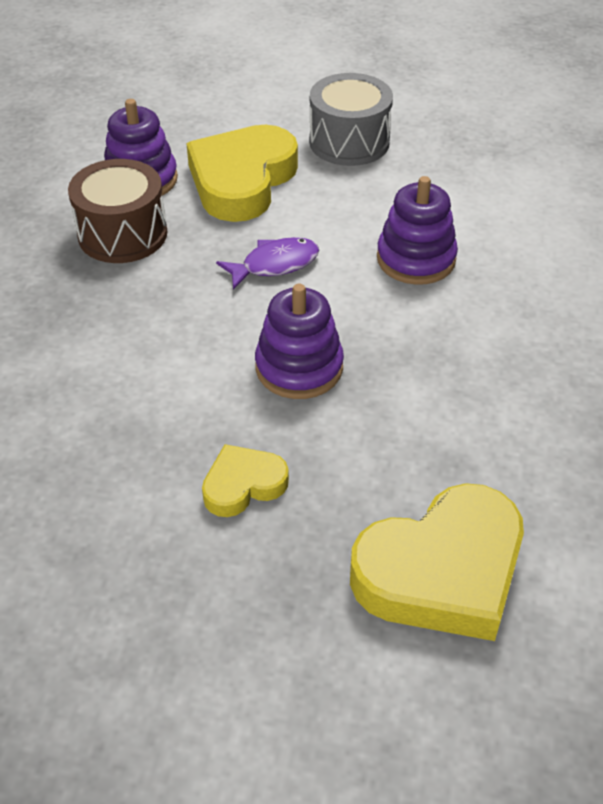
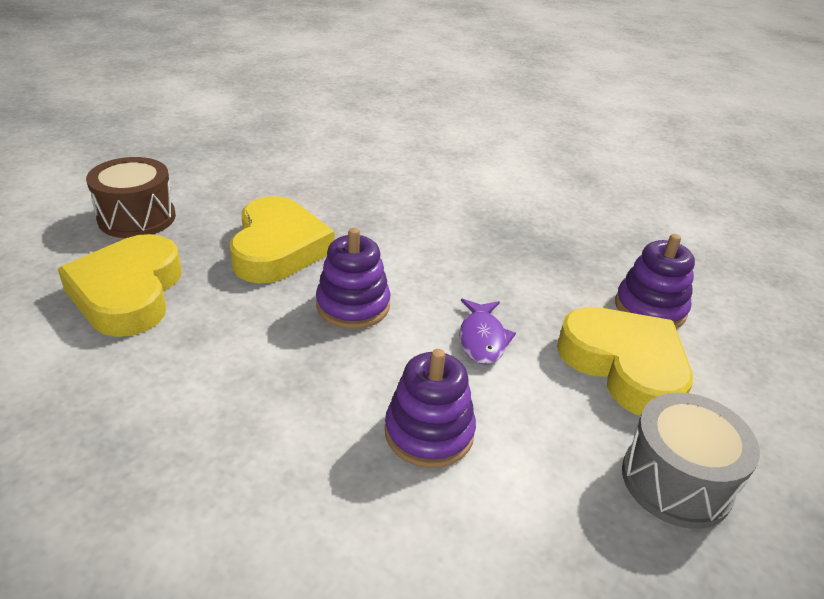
camera: 115 degrees right, 10 degrees down
(122, 234) = (572, 277): brown drum -> brown drum (137, 218)
(243, 485) = (278, 248): yellow heart -> yellow heart, size x1.93

